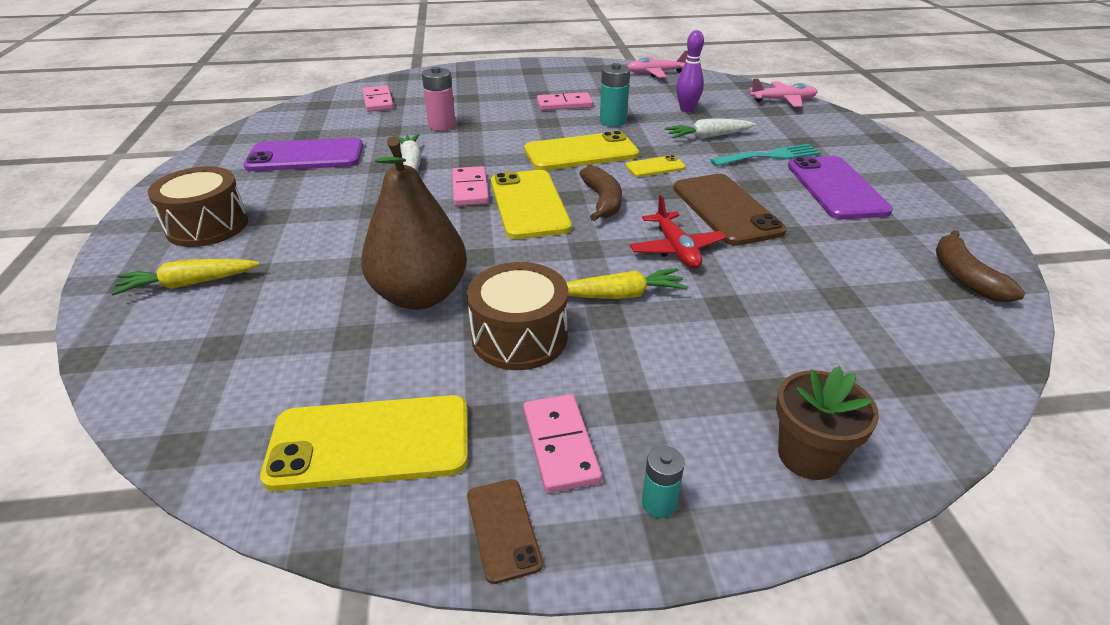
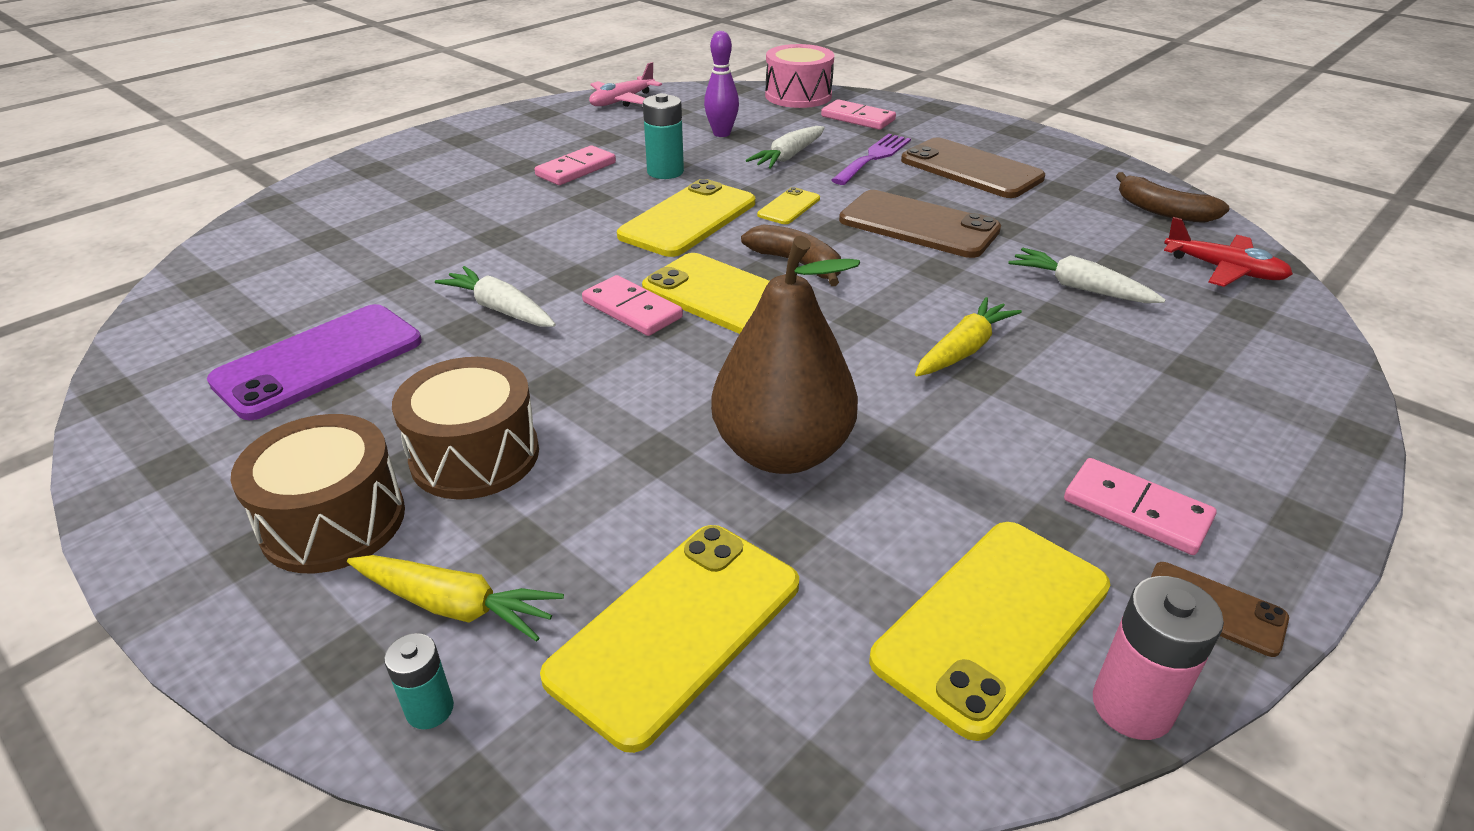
camera: 40 degrees left, 0 degrees up
(189, 284) = (455, 606): yellow carrot -> yellow carrot turned 105 degrees counterclockwise
(241, 346) = (676, 629): none -> yellow phone
(378, 101) = (300, 246): pink domino -> pink domino (858, 118)
(442, 125) = (458, 247): pink battery -> pink battery (1132, 706)
(519, 337) = (947, 437): brown drum -> brown drum (475, 455)
(659, 503) = (1267, 506): turquoise battery -> turquoise battery (430, 709)
(676, 249) = (938, 282): red plane -> red plane (1224, 270)
(770, 156) = (873, 157): turquoise fork -> purple fork
(779, 297) = (1080, 288): none -> white carrot
(783, 100) = (798, 96): pink plane -> pink drum
(808, 455) = (1285, 405): brown flower pot -> none
(836, 188) = (970, 169): purple phone -> brown phone

